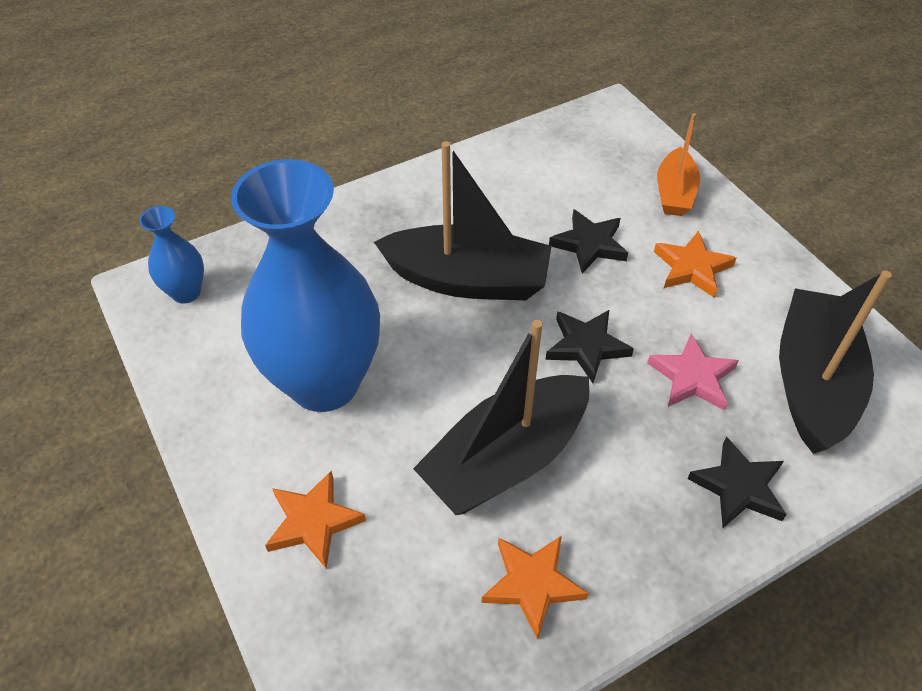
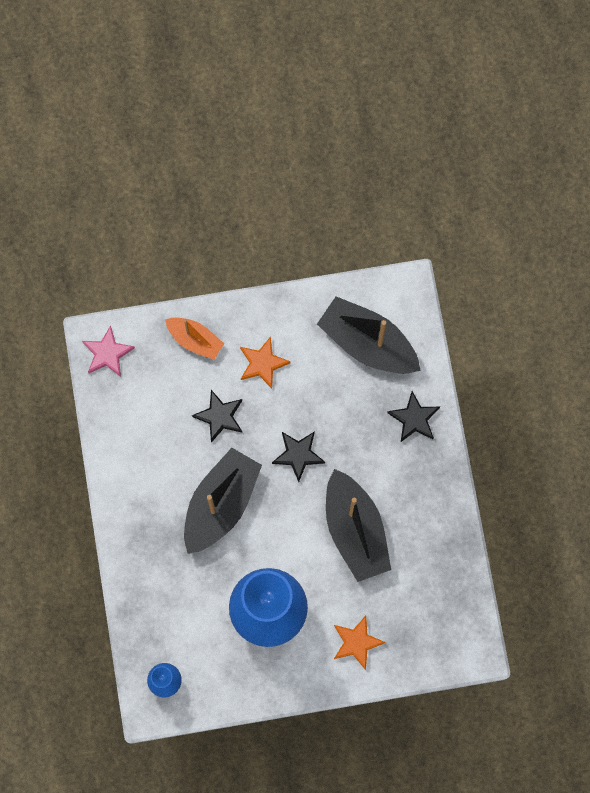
camera: 70 degrees left, 25 degrees up
(532, 584) = (428, 545): orange star -> none
(692, 377) = (340, 406): pink star -> pink star (107, 353)

